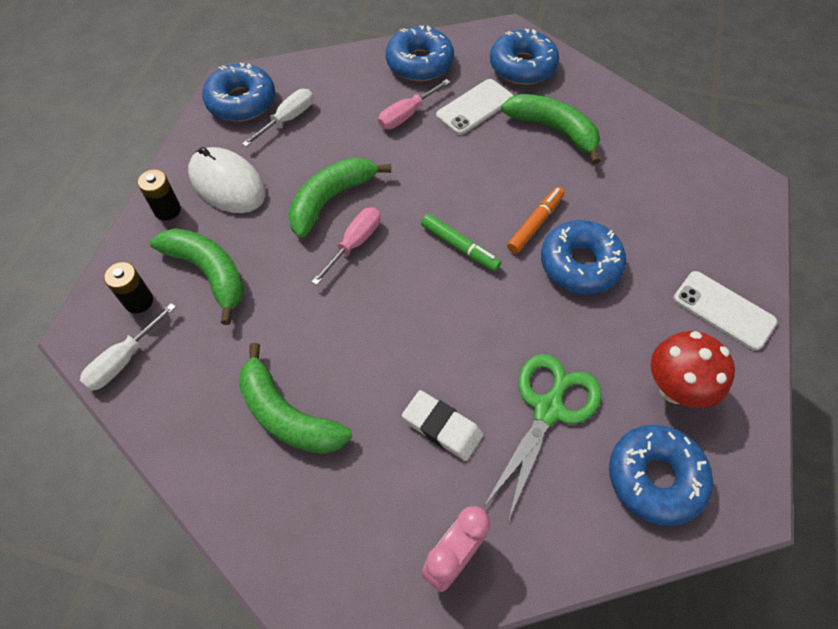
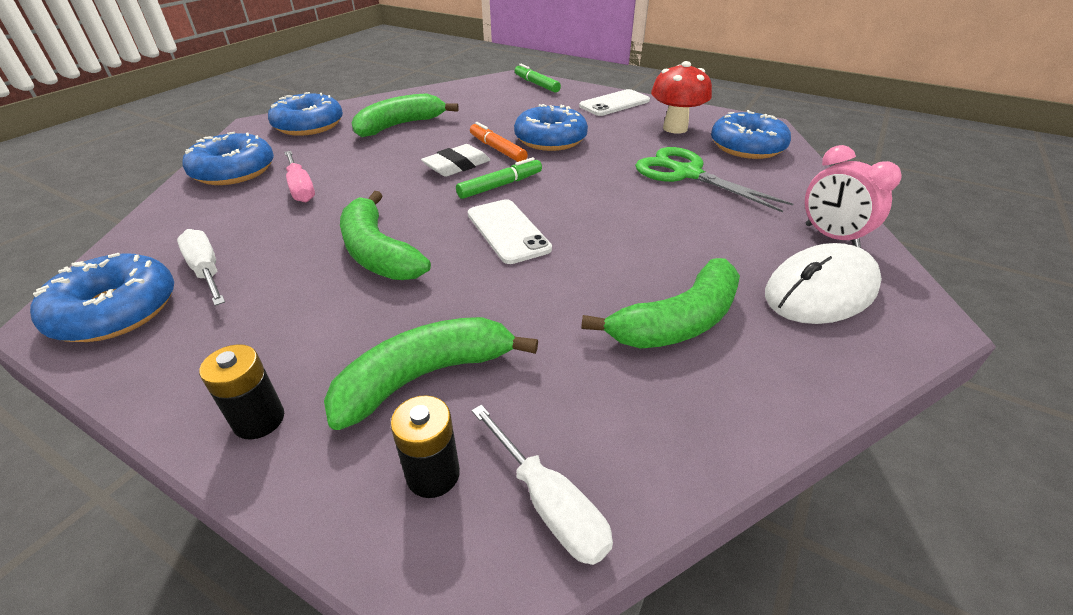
camera: 75 degrees left, 20 degrees down
(227, 184) = (268, 341): white mouse -> white mouse (820, 291)
(354, 244) = (456, 244): pink screwdriver -> none
(442, 427) = (700, 223): white eraser -> white eraser (457, 165)
(475, 107) = (333, 153): white phone -> white phone (508, 231)
(742, 213) = (536, 84): none -> green marker

